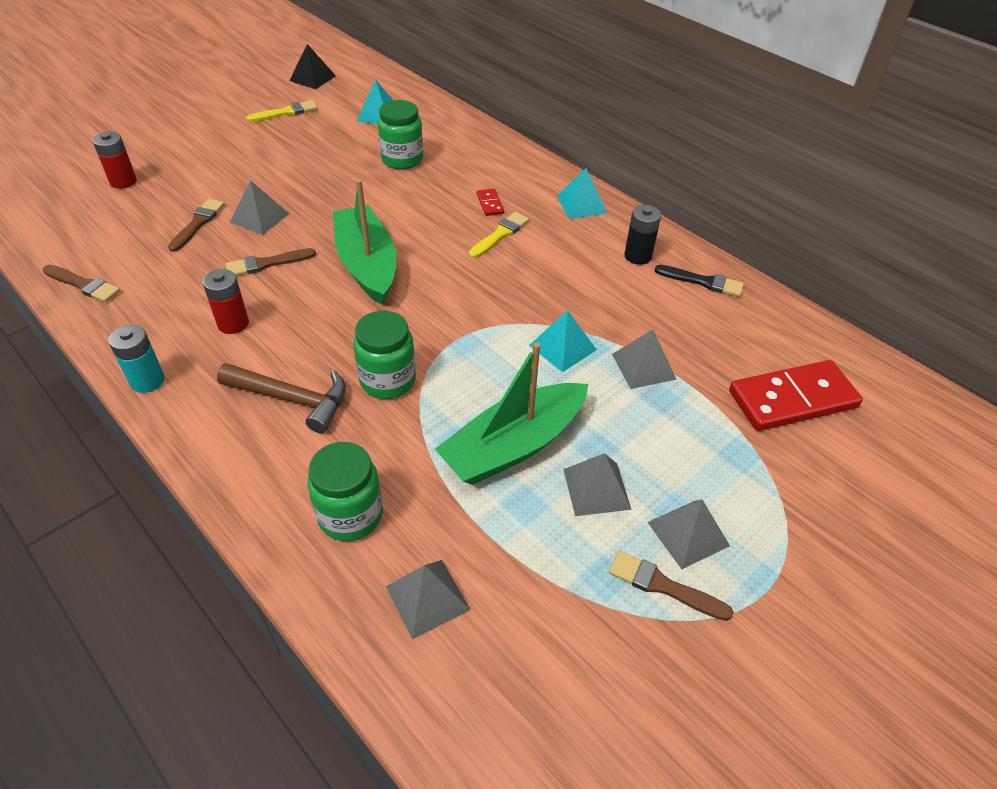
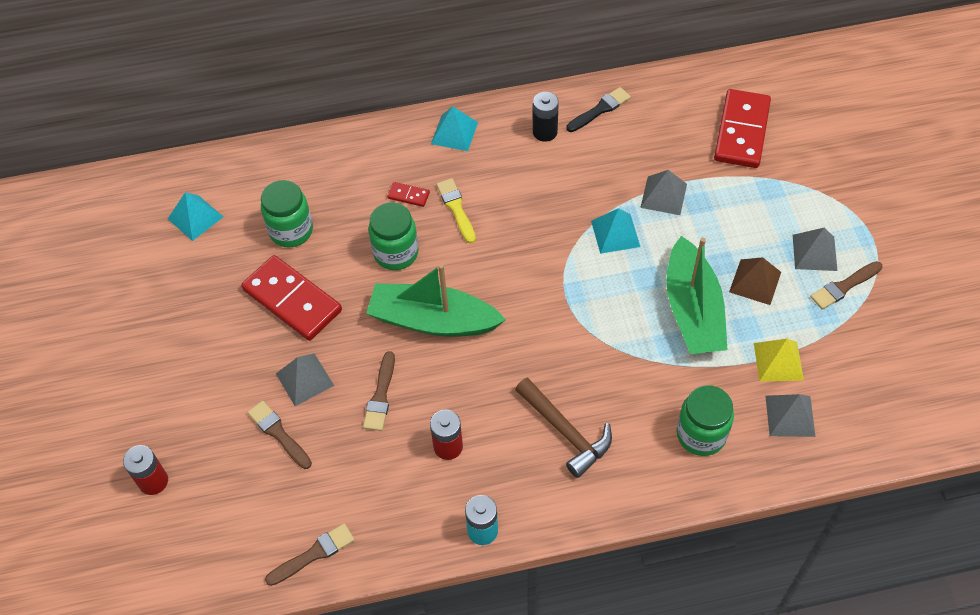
camera: 55 degrees left, 10 degrees up
(286, 112) = (127, 295): yellow brush -> none
(292, 399) = (566, 432): brown hammer -> brown hammer turned 90 degrees clockwise
(312, 78) = (72, 247): black pyramid -> none
(334, 184) = (292, 300): none -> red domino
(388, 380) = (583, 361): green jar -> green jar (396, 253)
(499, 555) = (778, 361): none -> yellow pyramid
(596, 489) = (755, 282): grey pyramid -> brown pyramid

